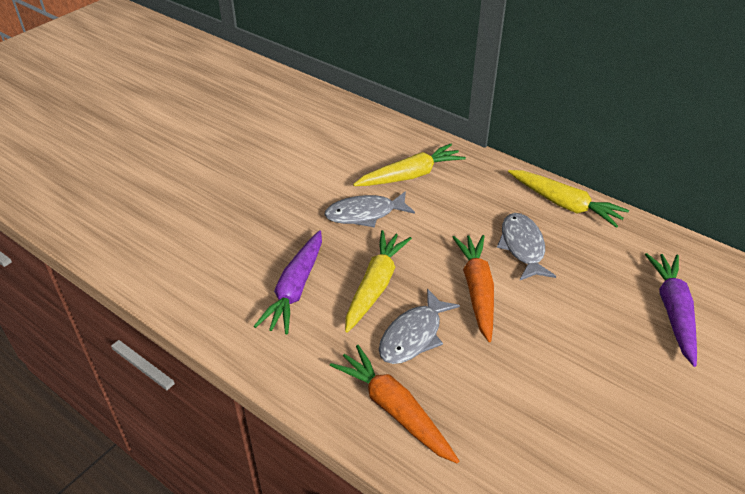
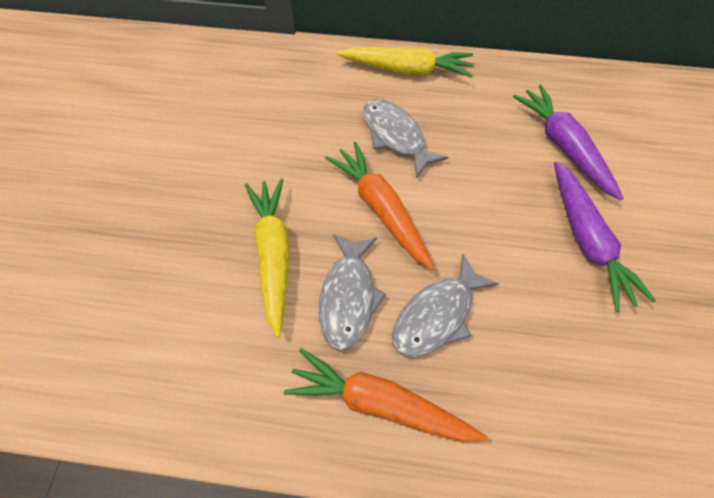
camera: 30 degrees left, 20 degrees up
(295, 289) = (185, 304): purple carrot -> purple carrot (586, 240)
(365, 214) = (212, 168): grey fish -> grey fish (437, 314)
(410, 175) = (236, 98): yellow carrot -> none

